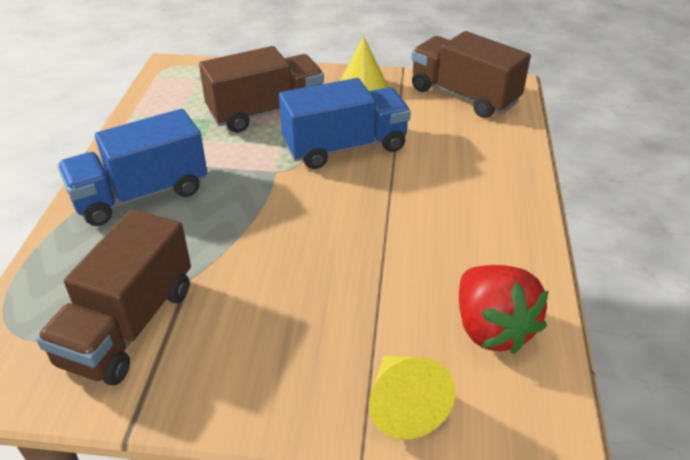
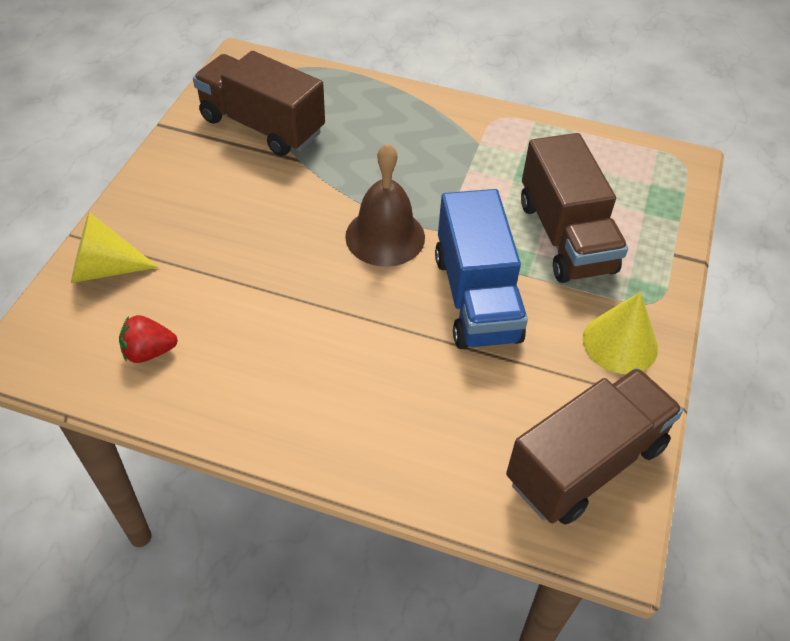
camera: 100 degrees right, 10 degrees up
(141, 194) = (427, 135): blue truck -> none
(291, 202) = (385, 236): none -> brown bell
(491, 329) = (149, 352): red strawberry -> red strawberry, size x0.56

